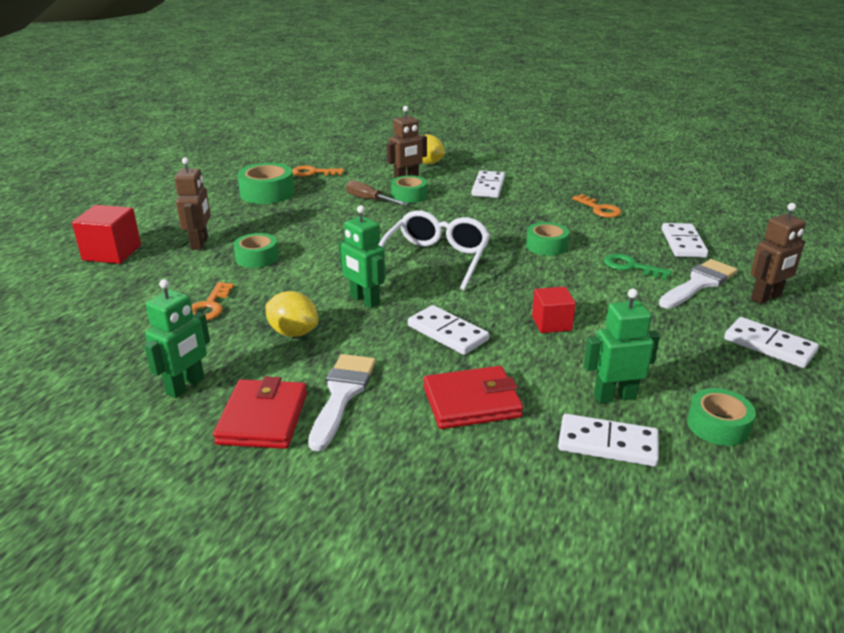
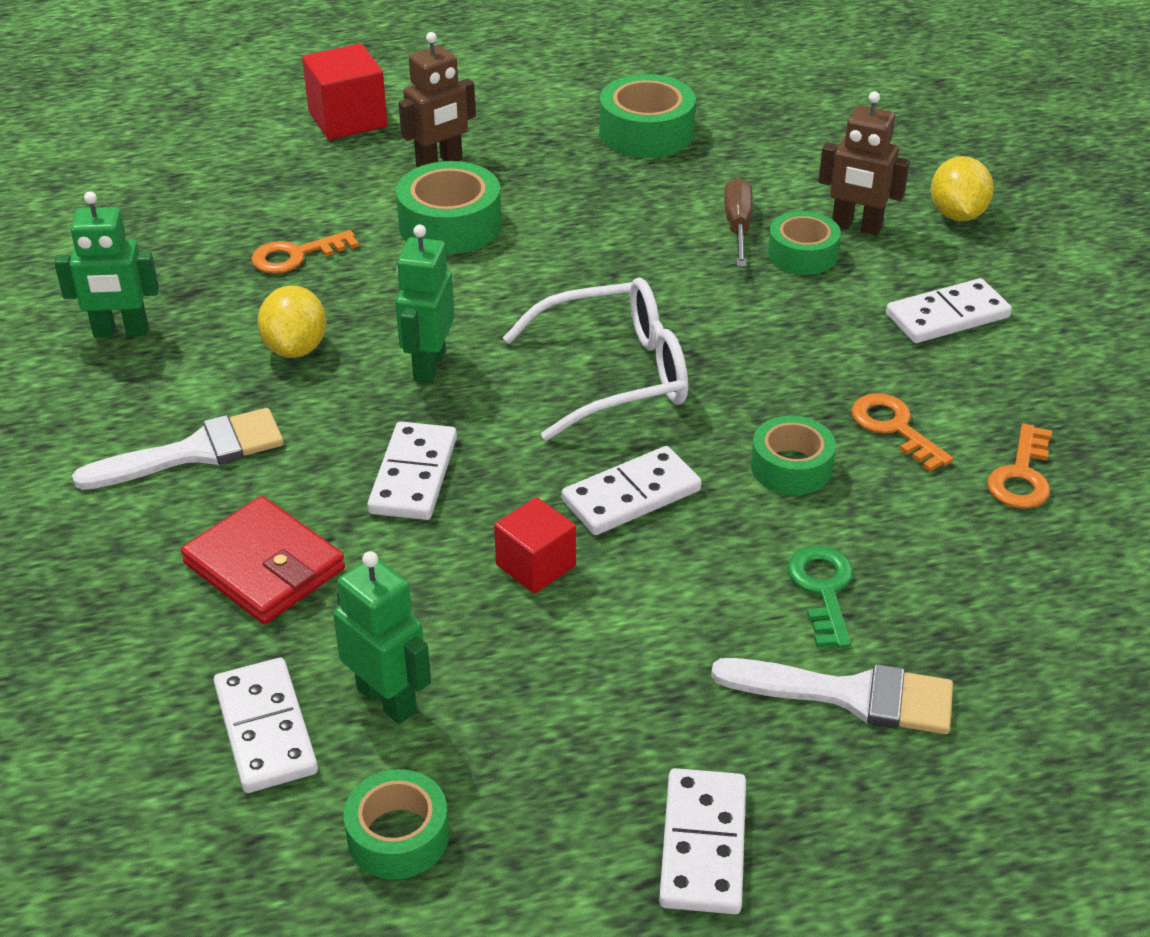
camera: 55 degrees right, 10 degrees up
(257, 258) = (450, 225): green tape -> green tape, size x1.51
(263, 418) = (104, 417): red wallet -> none
(313, 172) = (766, 132): orange key -> orange key (893, 427)
(683, 243) = (1001, 629): white domino -> white domino (631, 496)
(766, 297) = (888, 802): brown robot -> none

